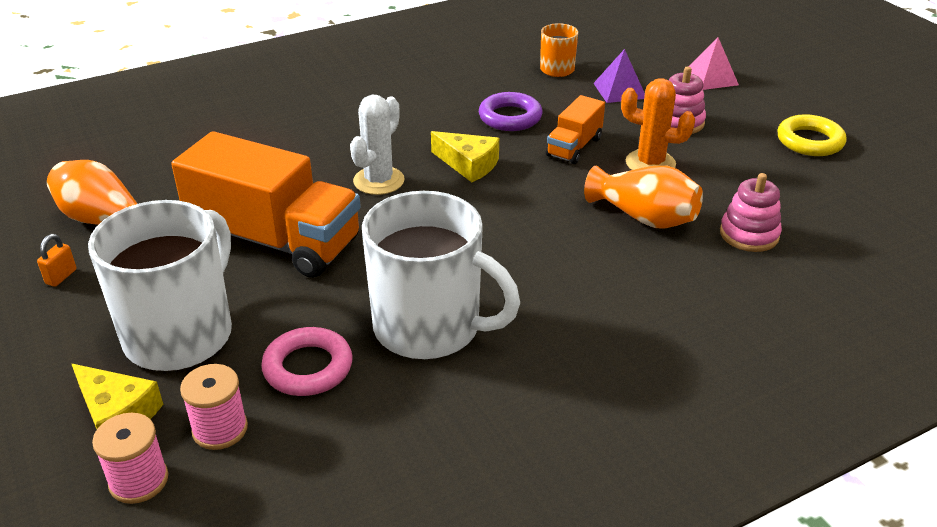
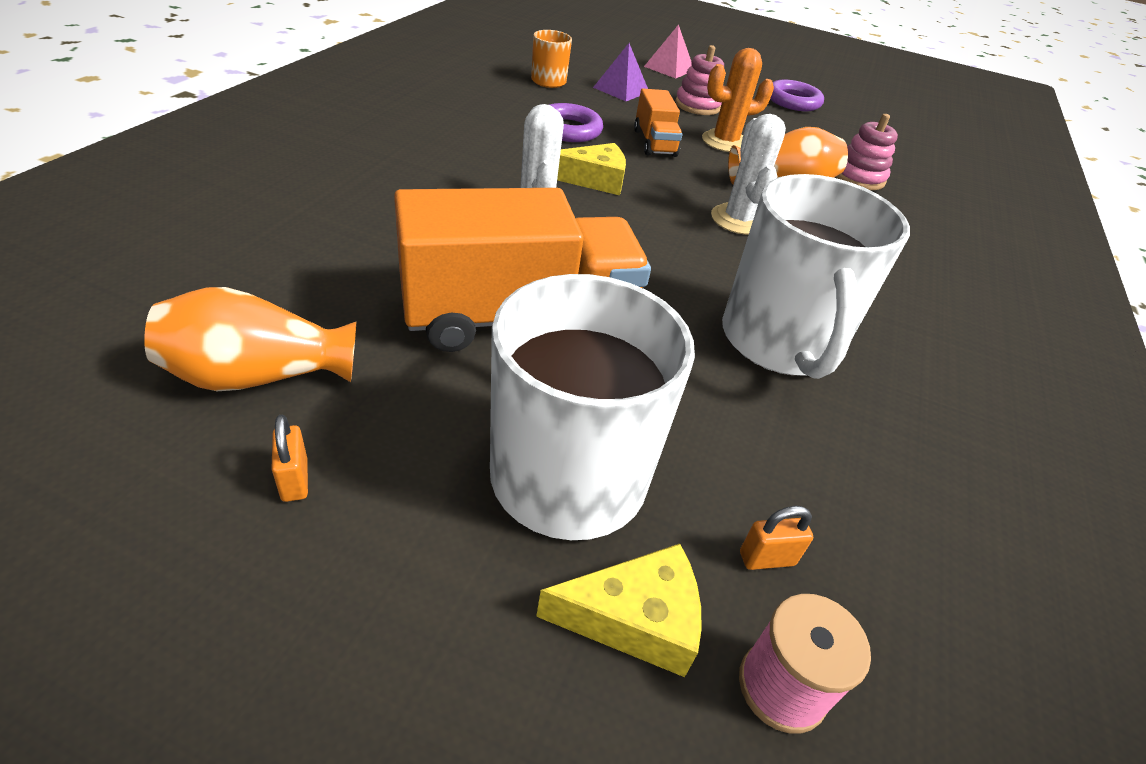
camera: 45 degrees left, 5 degrees up
(220, 429) = (767, 558): pink spool -> orange padlock
(308, 367) = (744, 436): pink ring -> none
(429, 328) = (780, 342): white mug -> white mug turned 105 degrees clockwise
(547, 232) = (738, 220): none -> white cactus
(809, 141) = (793, 101): yellow ring -> purple ring

